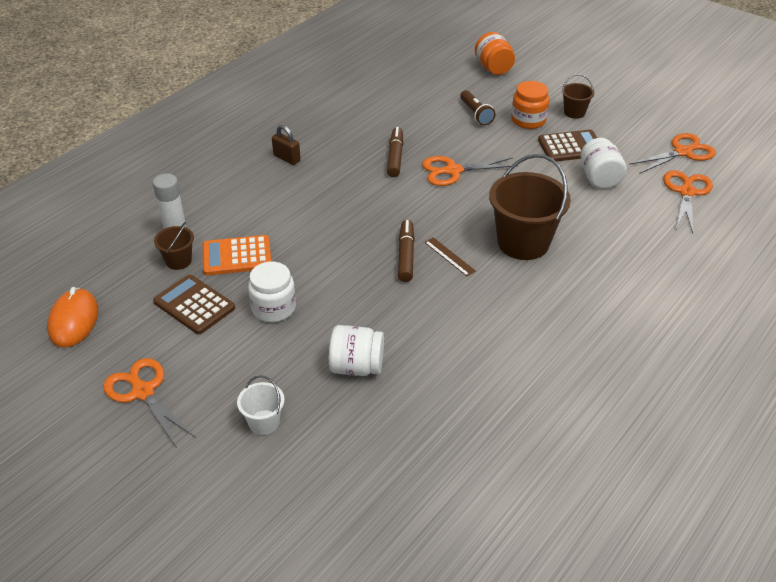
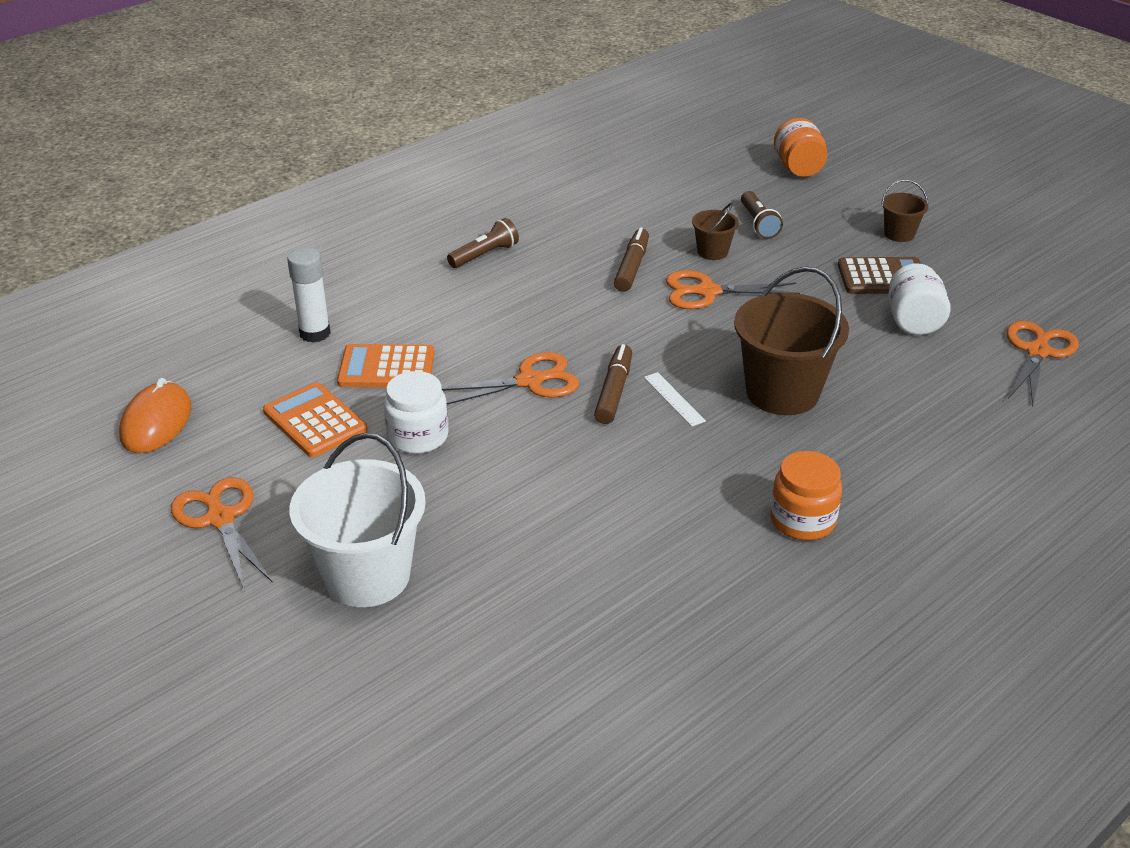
camera: 10 degrees right, 5 degrees down
(178, 261) = (309, 365): brown bucket -> brown bucket (712, 252)
(194, 305) = (315, 421): brown calculator -> orange calculator
(264, 422) = (367, 576): white bucket -> white bucket, size x2.05
(287, 158) = (485, 255): brown padlock -> brown flashlight
(356, 367) = (509, 522): white jar -> none
(449, 256) = (674, 399): brown ruler -> white ruler
(528, 120) = (830, 238): orange jar -> orange jar (802, 520)
(683, 152) = (1046, 299): orange scissors -> orange scissors (531, 381)

